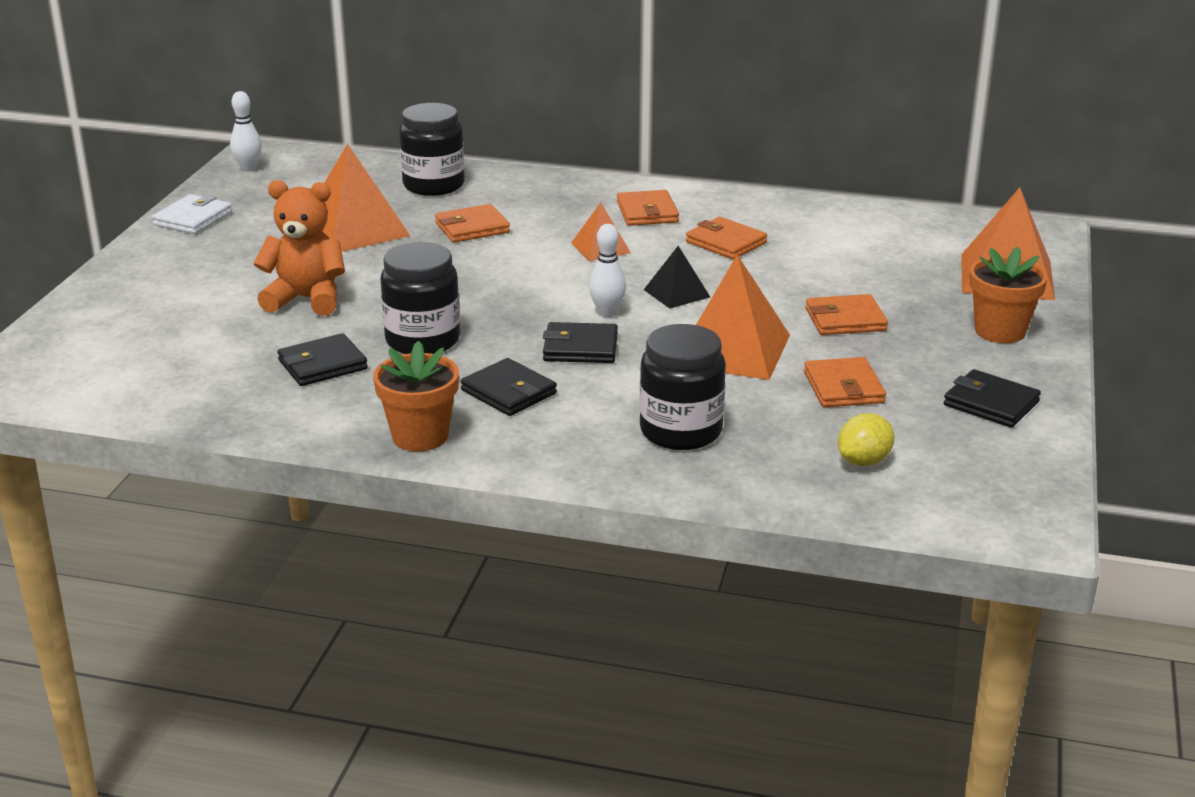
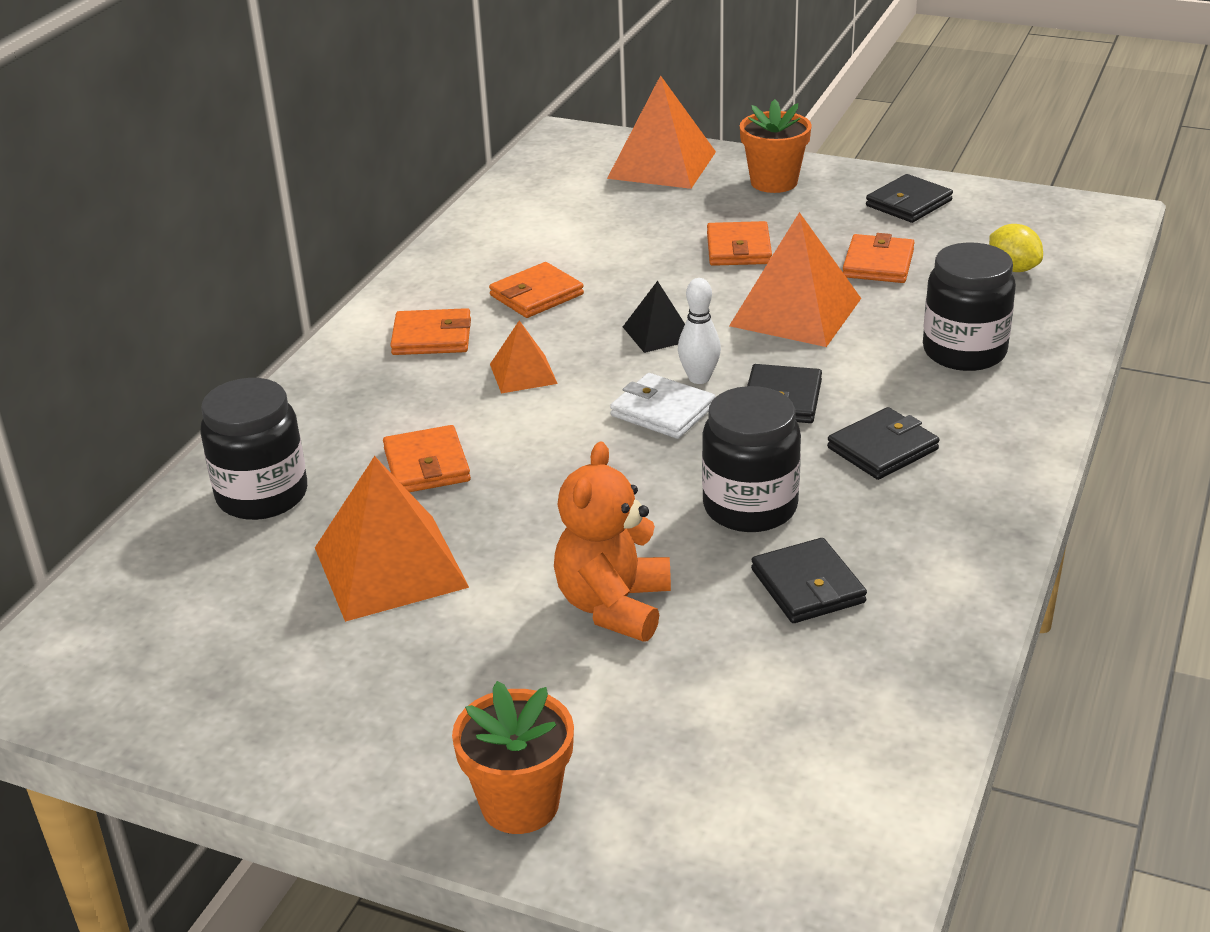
camera: 80 degrees left, 5 degrees up
(193, 218) = (276, 742): white wallet -> white wallet (662, 411)
(248, 168) = (86, 688): white bowling pin -> none
(420, 436) = (984, 510): orange flower pot -> orange flower pot (520, 804)
(843, 387) = (878, 263): orange wallet -> orange wallet turned 75 degrees counterclockwise

